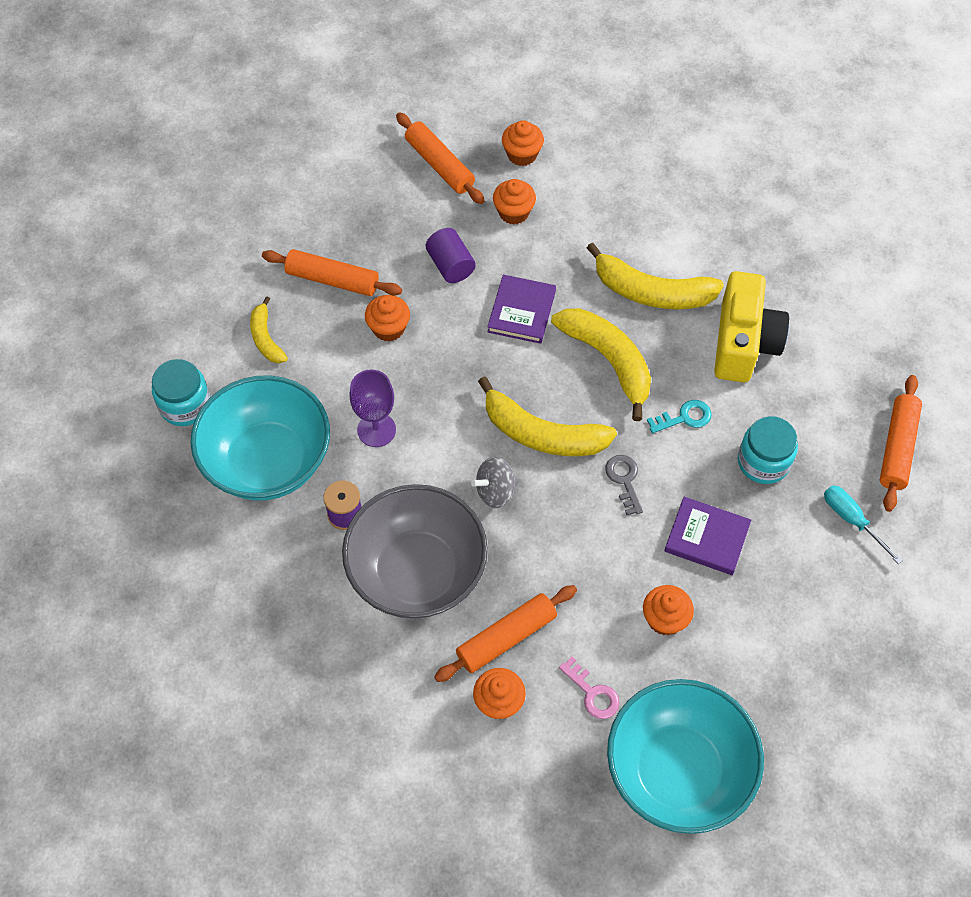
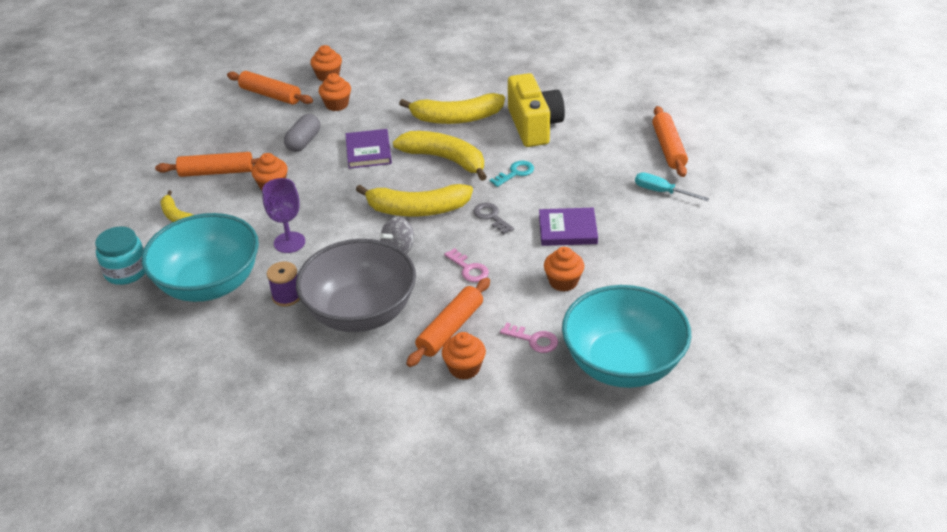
camera: 20 degrees left, 20 degrees down
(450, 265) = (304, 142): purple cylinder -> grey capsule
(564, 554) = (468, 269): none -> pink key
(763, 462) = (583, 180): turquoise jar -> none

